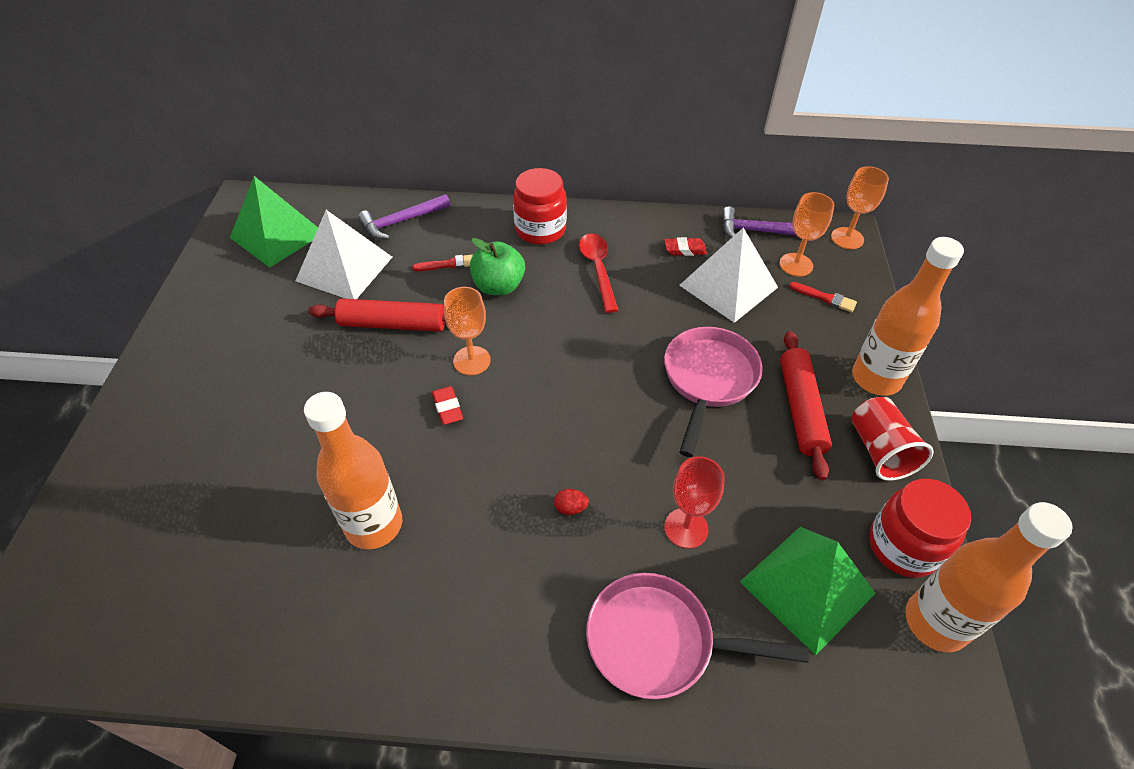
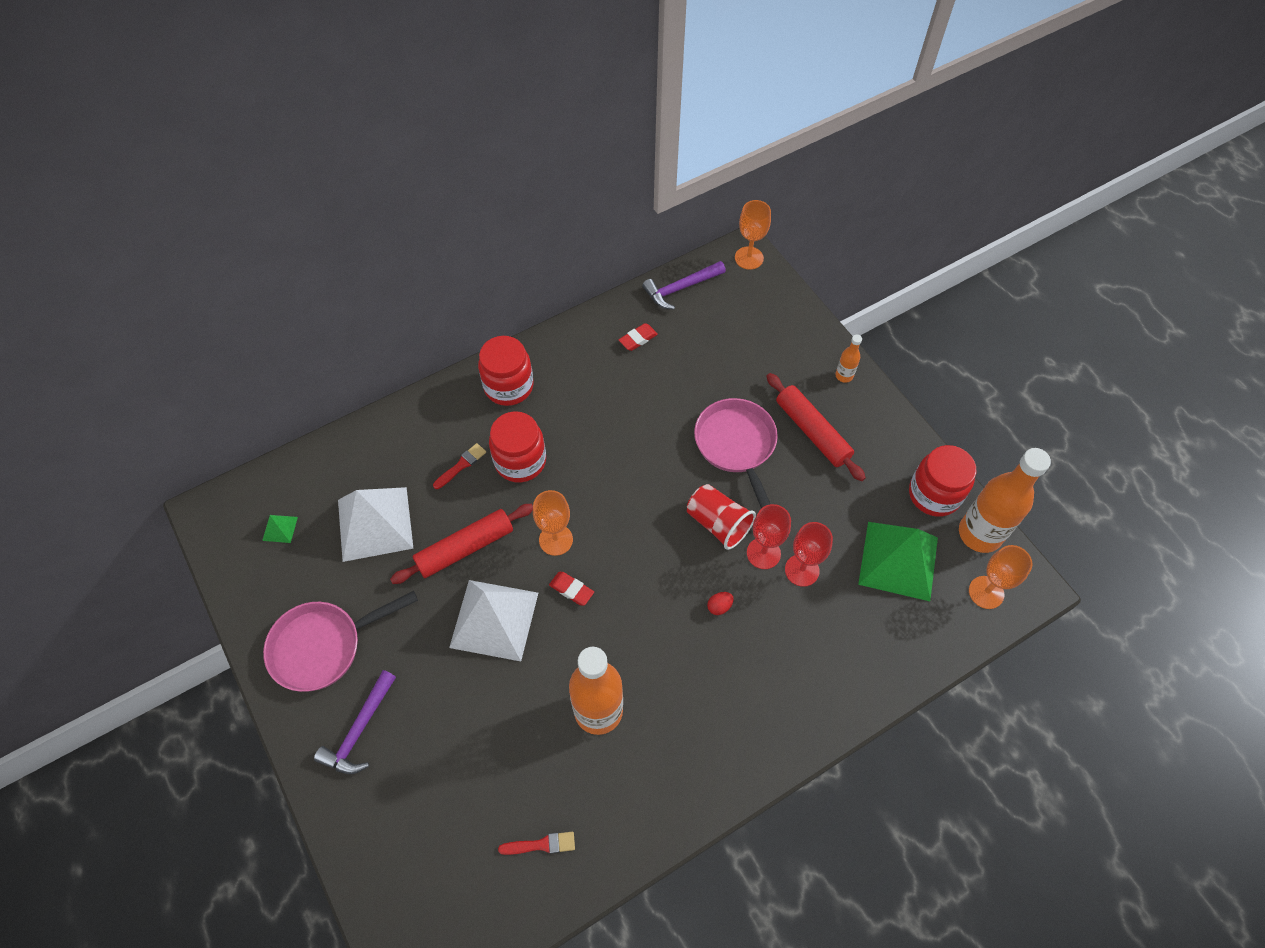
camera: 35 degrees left, 10 degrees up
(277, 235) = (280, 528): green pyramid -> green pyramid, size x0.41
(401, 221) = (381, 448): purple hammer -> purple hammer (360, 730)
(499, 286) = (520, 461): green apple -> red jar
(598, 269) = (585, 397): red spoon -> none
(657, 487) = (763, 553): none -> red goblet
(659, 641) = (839, 656): pink pan -> pink pan (323, 646)
(728, 286) = (694, 355): white pyramid -> white pyramid (494, 620)
(796, 265) = (729, 305): orange goblet -> orange goblet (986, 592)
(825, 298) = (769, 325): red brush -> red brush (541, 844)
(876, 378) = (844, 375): orange bottle -> orange bottle, size x0.45
(879, 450) = (880, 432): red cup -> red cup (718, 523)

